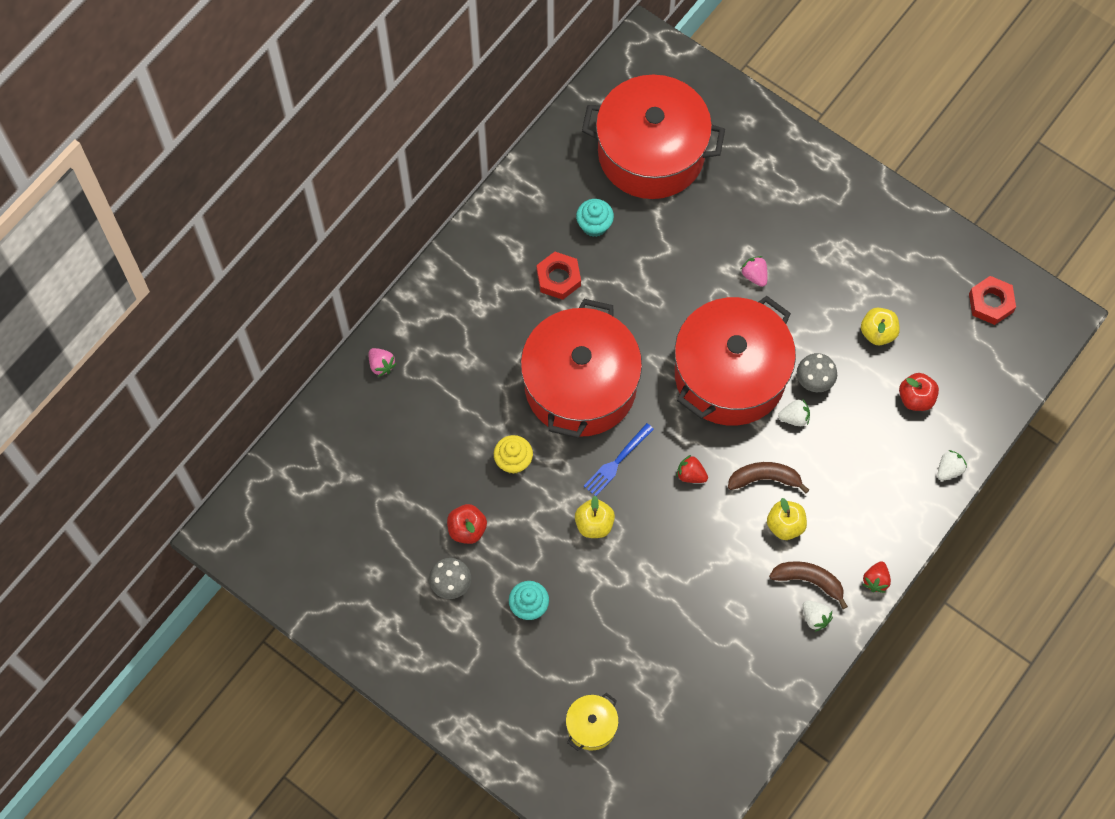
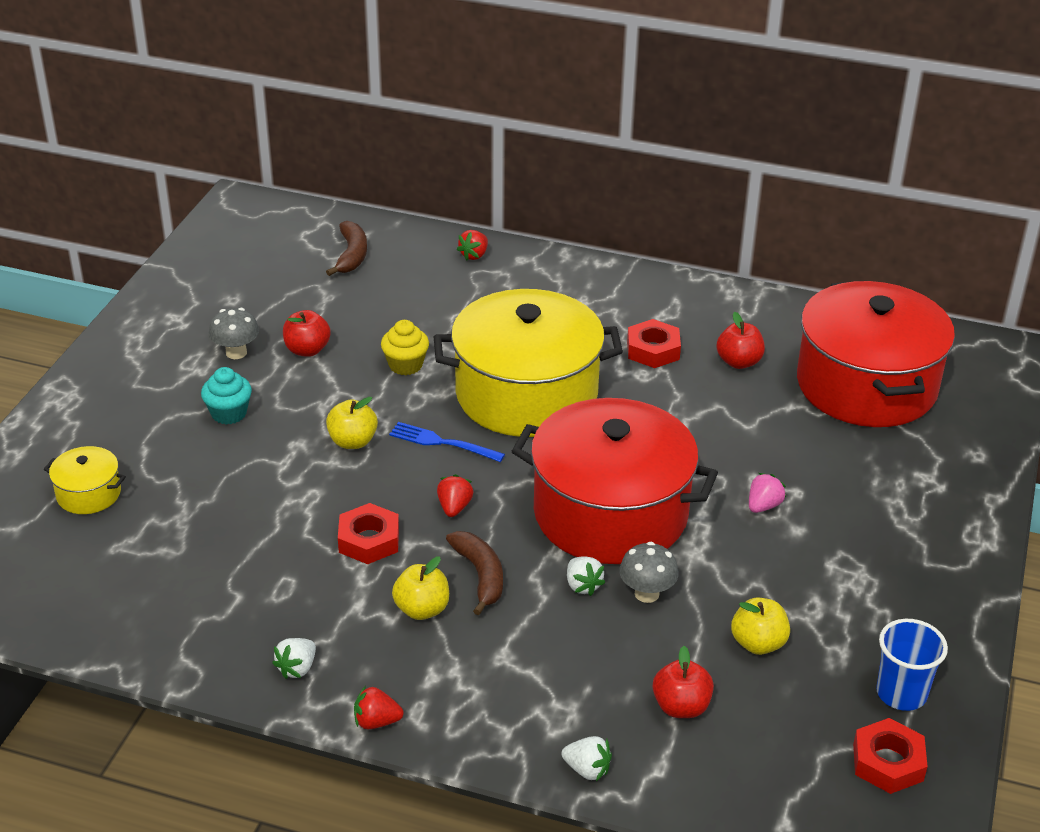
camera: 70 degrees right, 30 degrees down
(381, 365) = (474, 255): pink strawberry -> red strawberry
(580, 385) = (526, 394): red pot -> yellow pot
(594, 225) = (739, 362): turquoise cupcake -> red apple
(706, 541) = (369, 540): none -> red nut
(809, 580) = (350, 650): brown banana -> brown banana (351, 255)
(942, 270) = (901, 693): none -> blue cup

